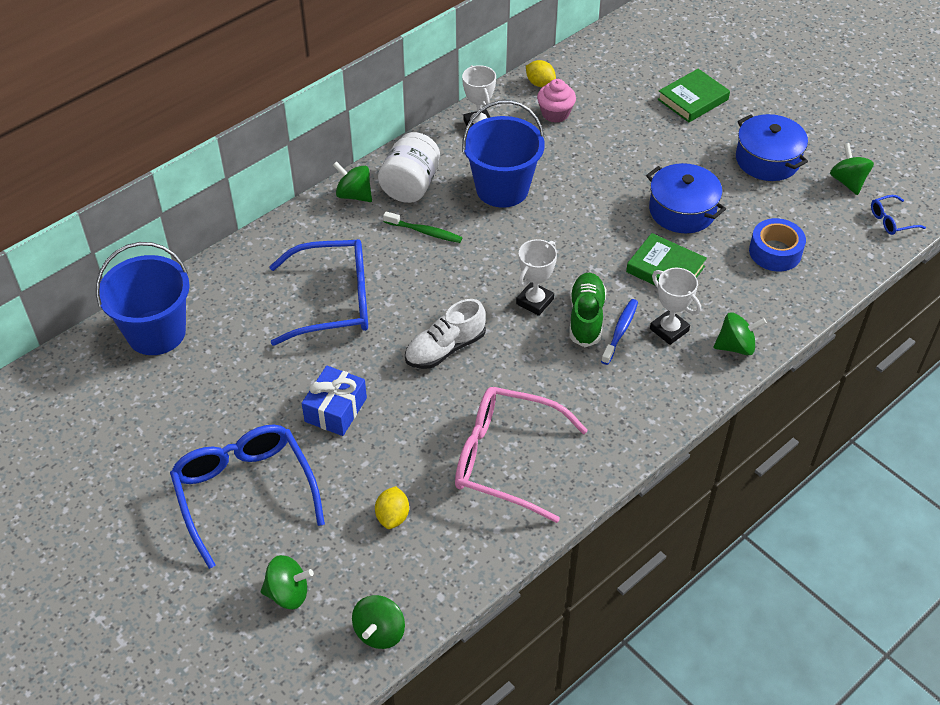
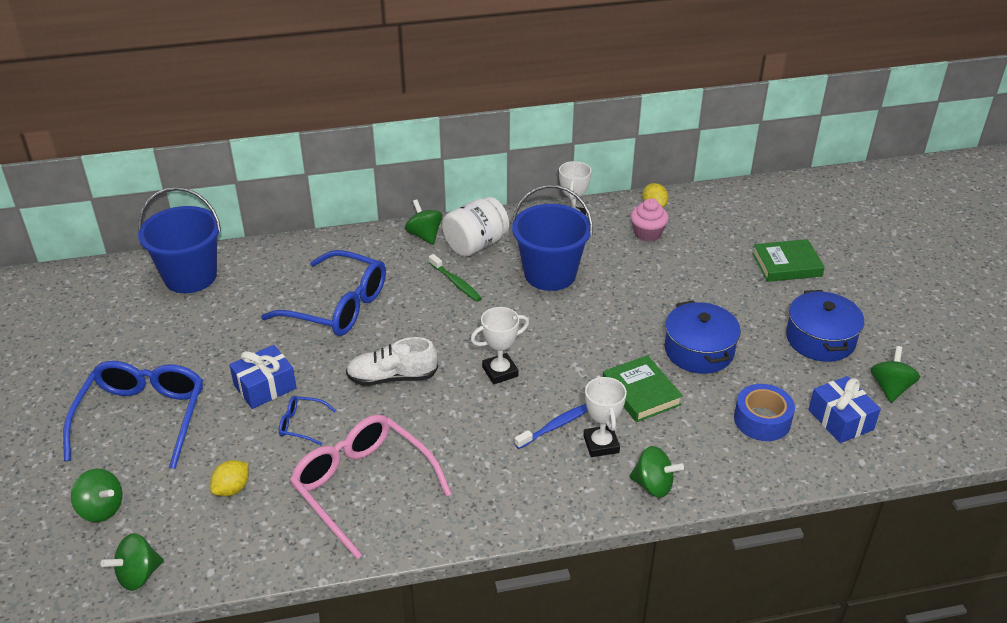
camera: 30 degrees right, 10 degrees down
(586, 317) = (533, 402): green shoe -> none
(831, 226) = (840, 420): none -> blue gift
(891, 221) = (910, 440): blue glasses -> blue glasses (301, 424)

